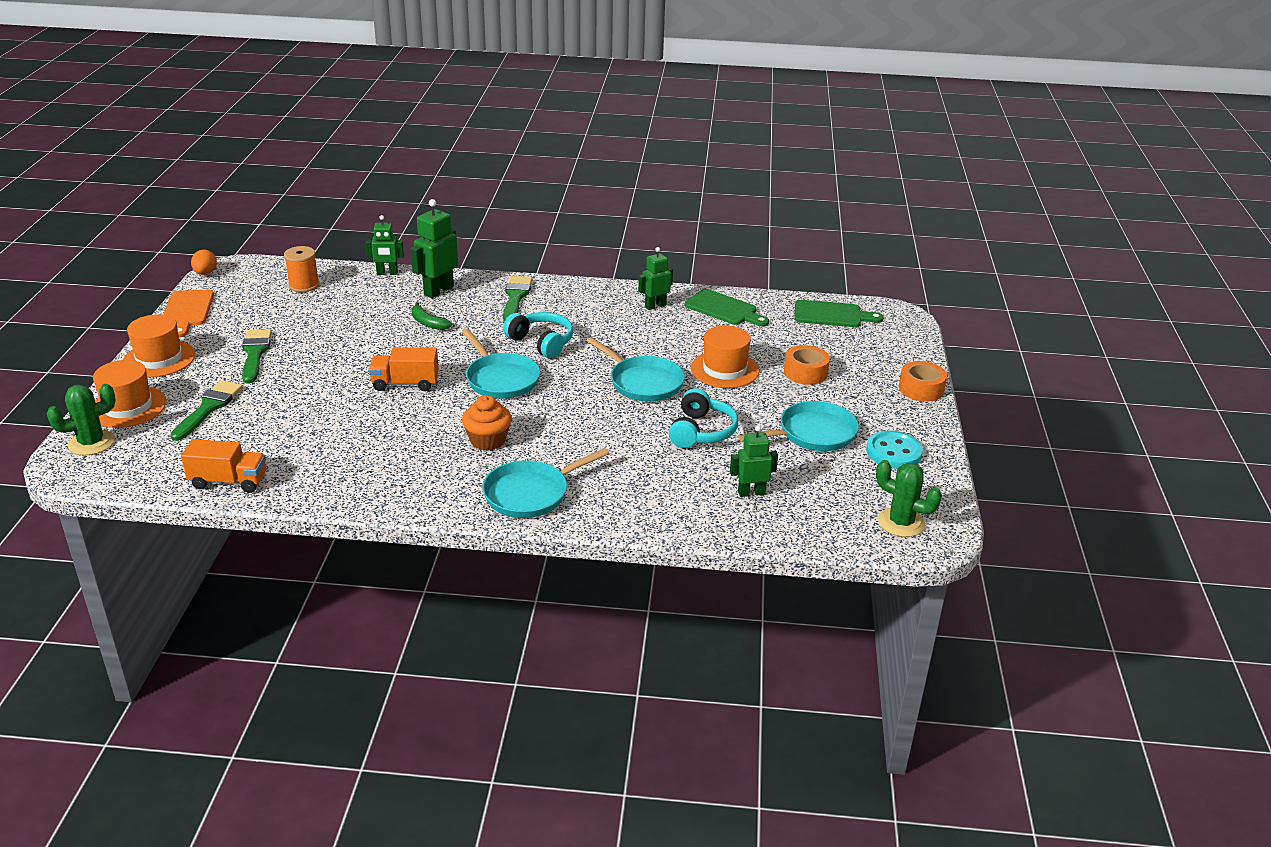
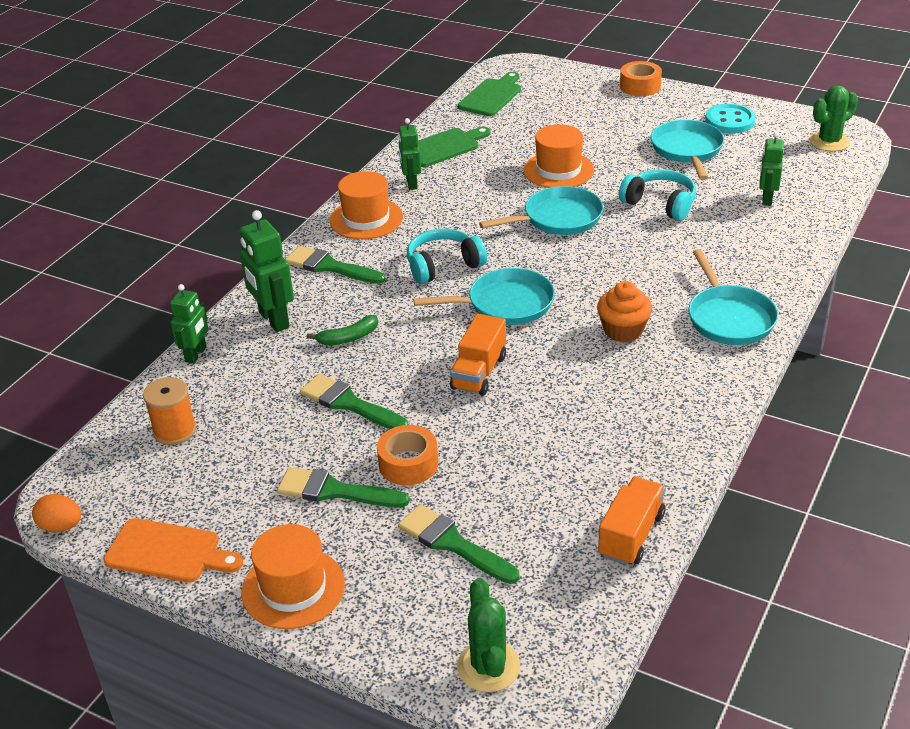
camera: 65 degrees left, 5 degrees up
(128, 407) = (410, 626): orange hat -> orange hat (366, 219)
(350, 339) = (349, 403): none -> green brush
(805, 372) = (585, 131): orange tape -> orange tape (408, 464)

